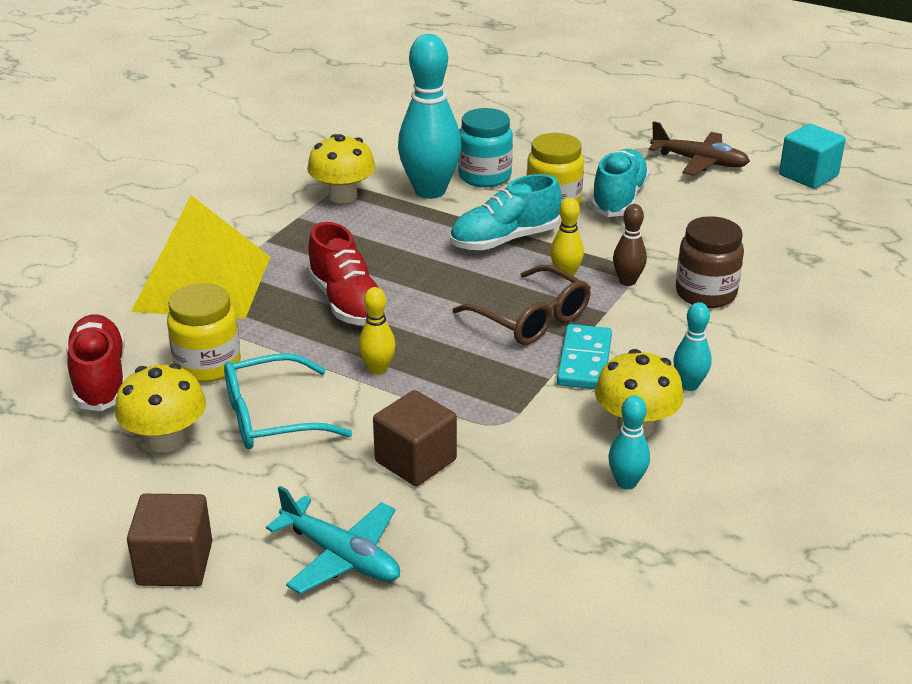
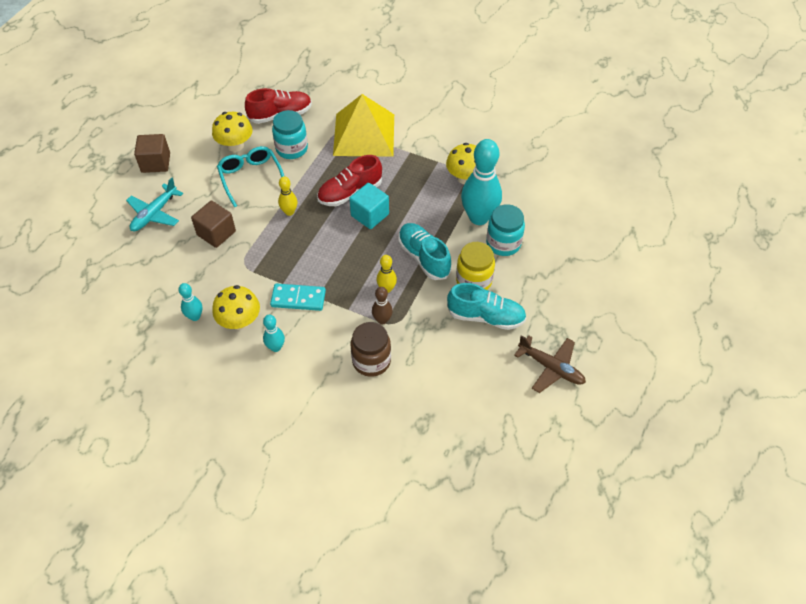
camera: 85 degrees right, 20 degrees up
(208, 365) = (292, 149): yellow jar -> turquoise jar
(530, 318) = (339, 273): brown glasses -> none
(700, 162) = (551, 368): brown plane -> brown plane turned 75 degrees counterclockwise
(808, 175) = (544, 439): turquoise cube -> turquoise cube (370, 215)

